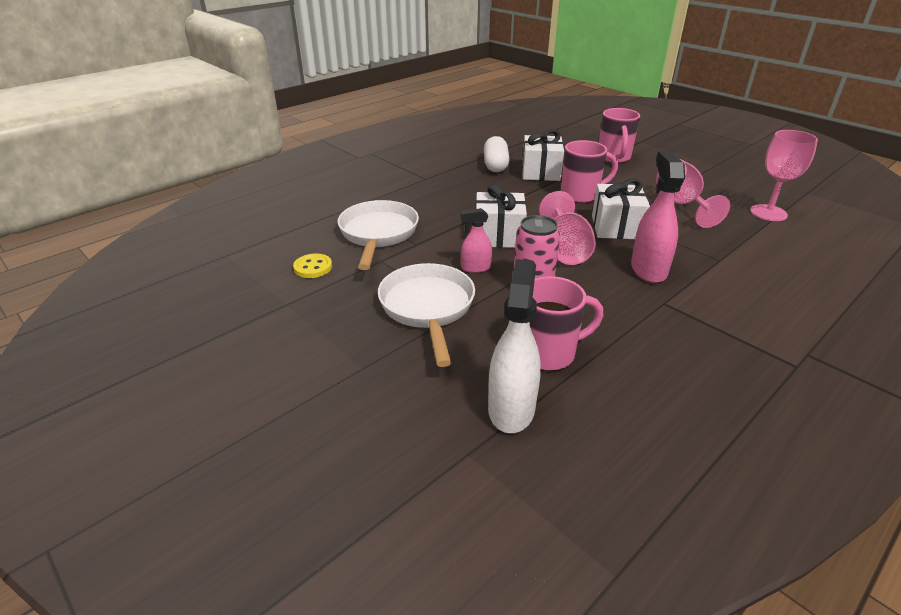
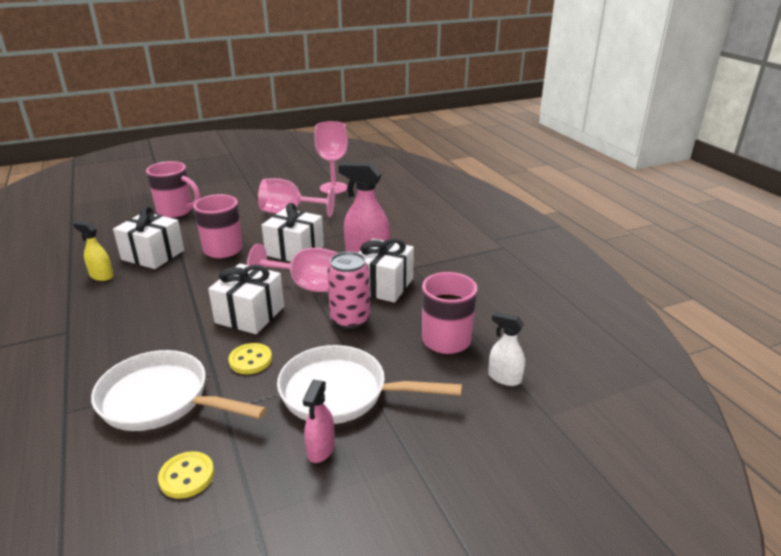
camera: 70 degrees left, 5 degrees down
(442, 254) = (250, 360): none -> yellow button
(475, 268) = (295, 344): pink spray bottle -> pink spray bottle (320, 449)
(495, 165) = (101, 276): white capsule -> yellow spray bottle
(511, 408) = (504, 378): white spray bottle -> white spray bottle, size x0.56
(608, 291) = (383, 285): none -> white gift

